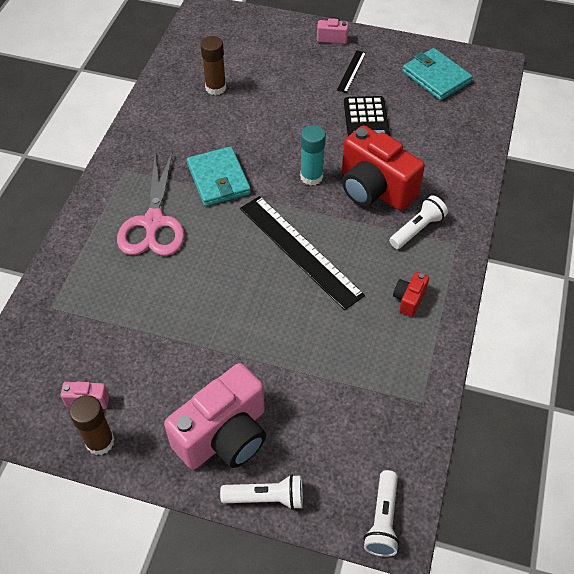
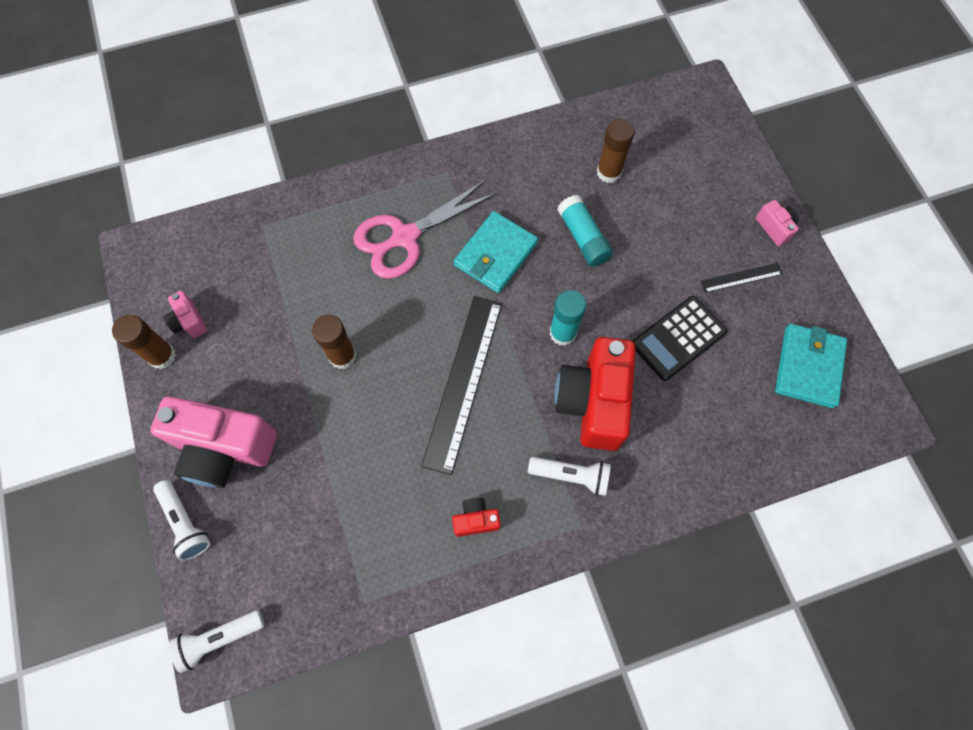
camera: 55 degrees right, 15 degrees up
(215, 313) = (342, 356): none -> brown glue stick
(251, 127) = (583, 237): none -> turquoise glue stick

